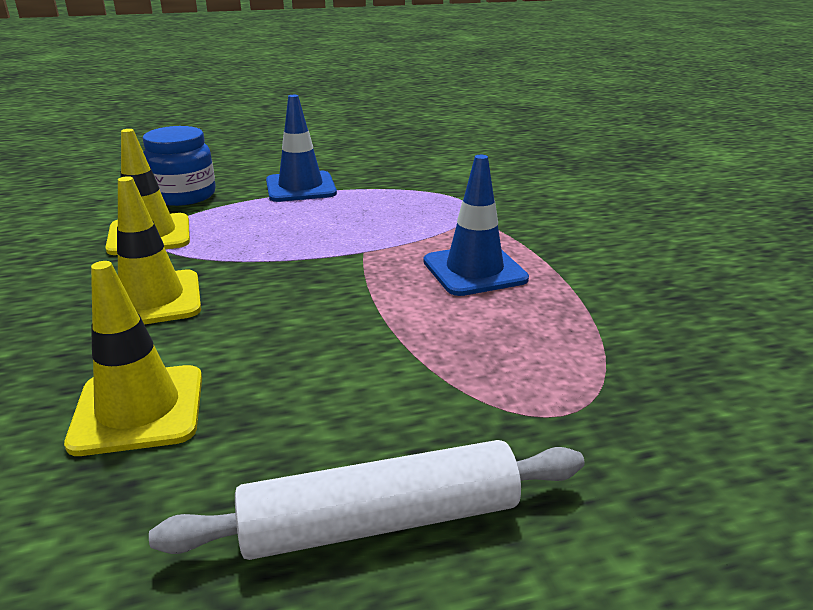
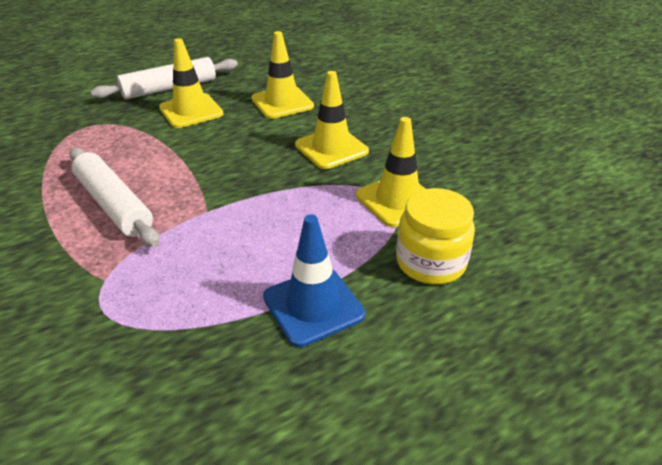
camera: 165 degrees right, 10 degrees up
(184, 195) = (430, 262): blue jar -> yellow jar
(343, 419) = (191, 111): none -> yellow traffic cone
(474, 270) = (114, 205): blue traffic cone -> white rolling pin

